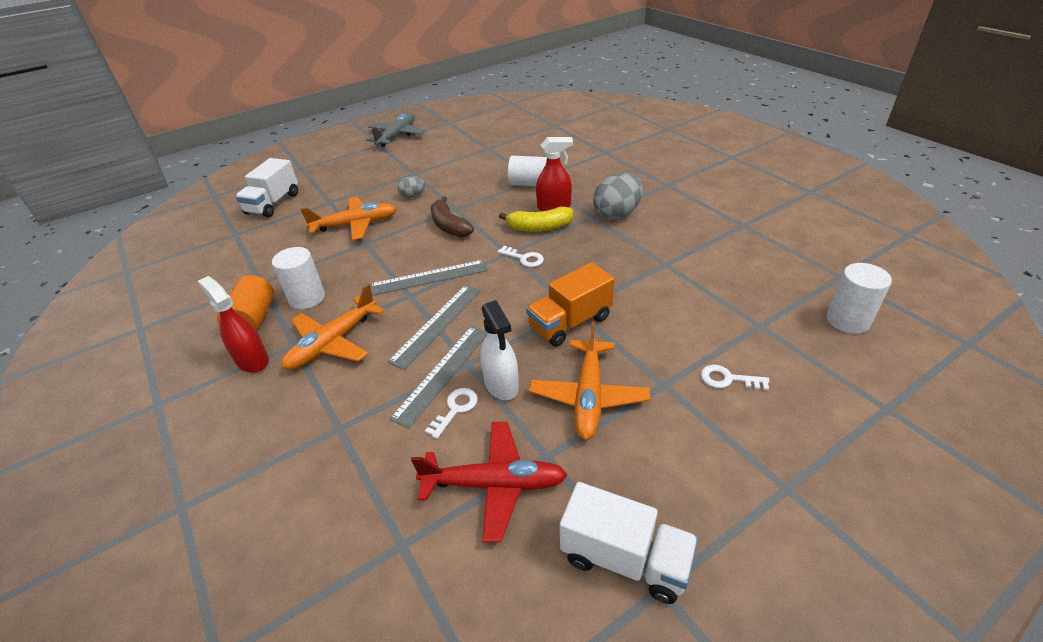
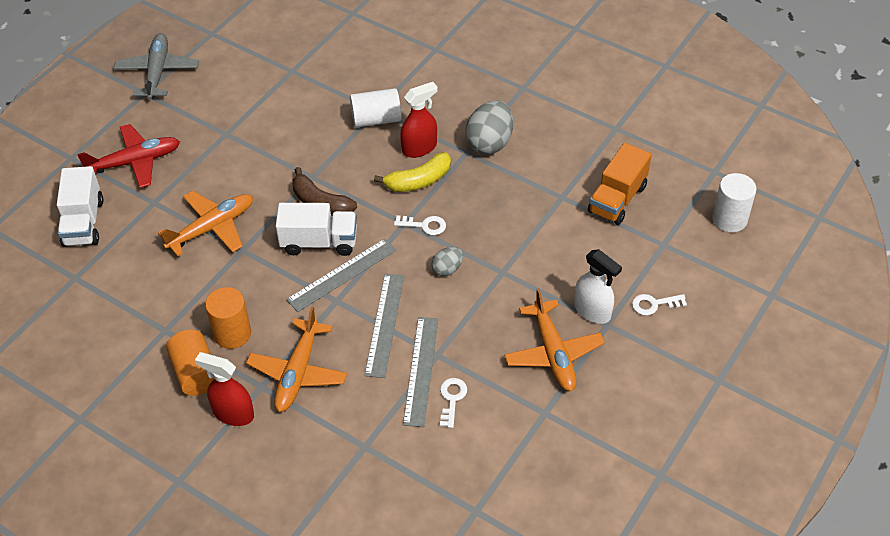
camera: 25 degrees left, 10 degrees up
(307, 298) = (232, 334): white cylinder -> orange cylinder
(413, 196) = (249, 169): grey egg -> grey egg (447, 269)
(494, 484) = (517, 447): red plane -> red plane (134, 162)
(501, 384) = (477, 365): white spray bottle -> white spray bottle (592, 311)
(570, 323) = (505, 287): orange truck -> orange truck (617, 199)
(625, 558) = (631, 464): white truck -> white truck (319, 242)

